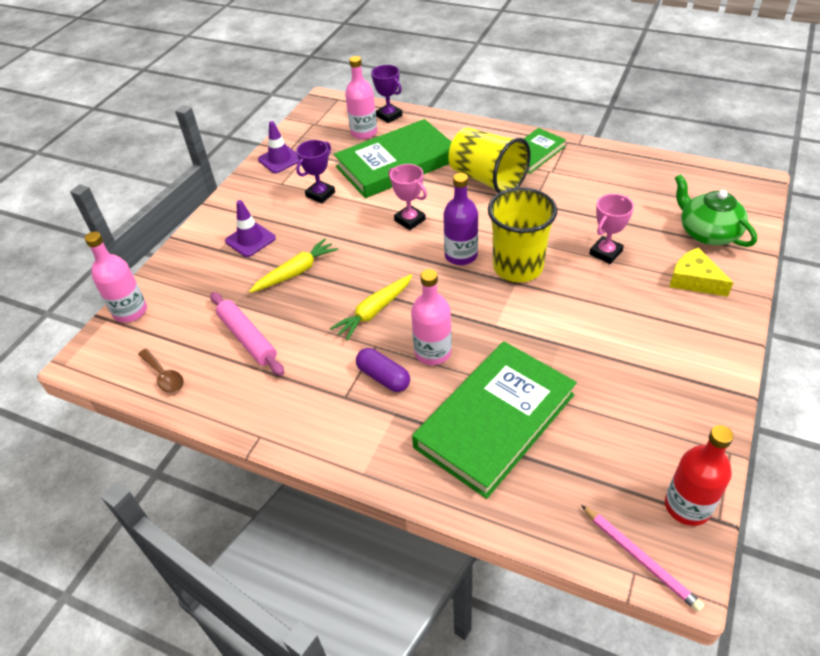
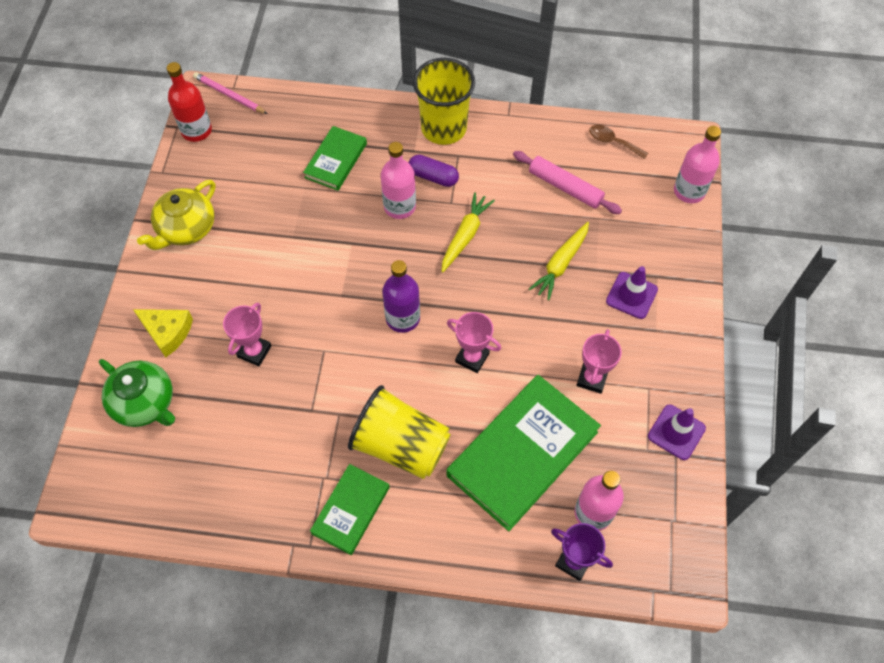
camera: 160 degrees right, 15 degrees up
(320, 194) = (592, 379): purple trophy -> pink trophy
(495, 421) = (336, 160): green book -> green book, size x0.55
(518, 267) = (342, 314): yellow cup -> yellow cup (443, 128)
(687, 374) = (186, 228): none -> yellow teapot

